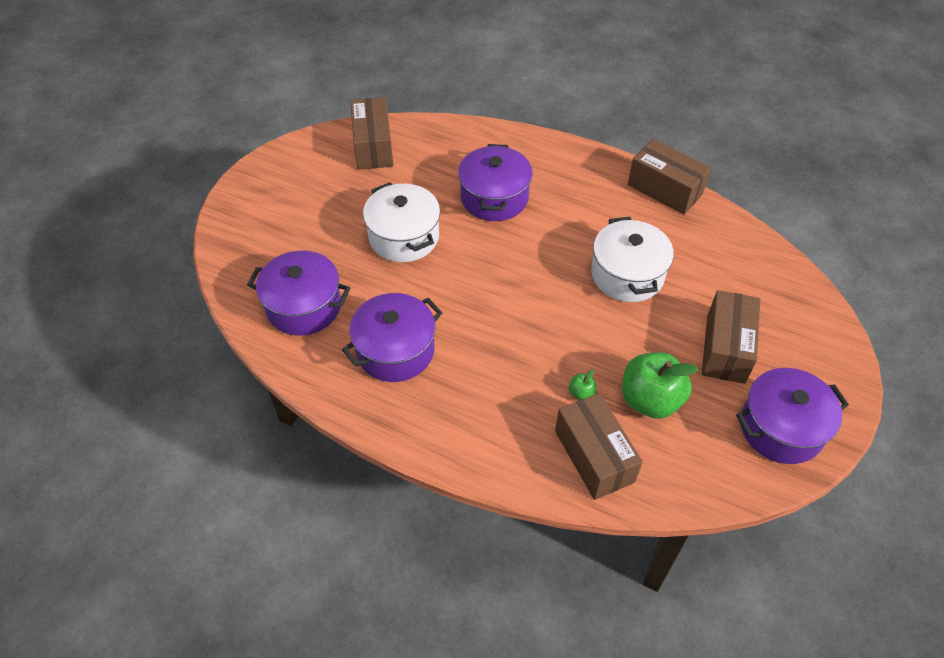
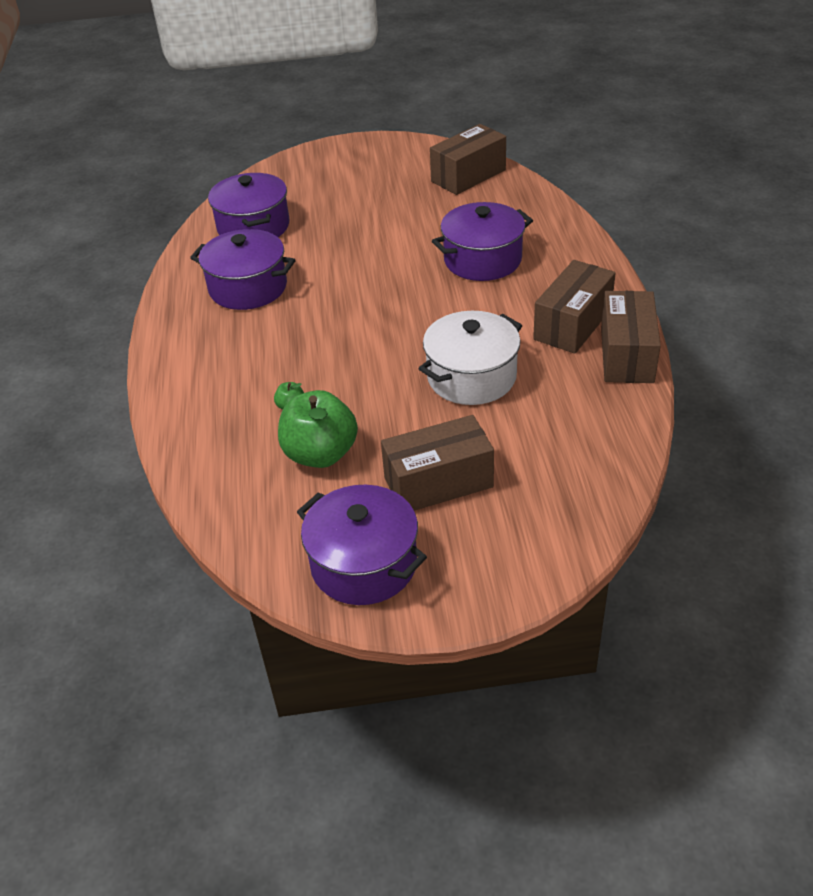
camera: 60 degrees right, 10 degrees down
(404, 237) = (379, 236): white pot -> none
(594, 456) = (223, 443): brown box -> brown box (573, 324)

